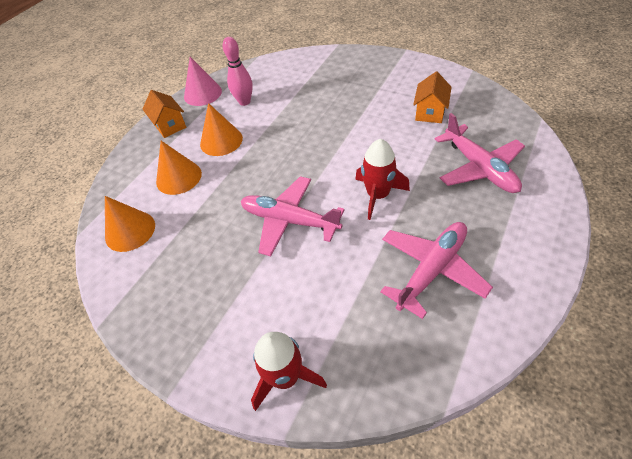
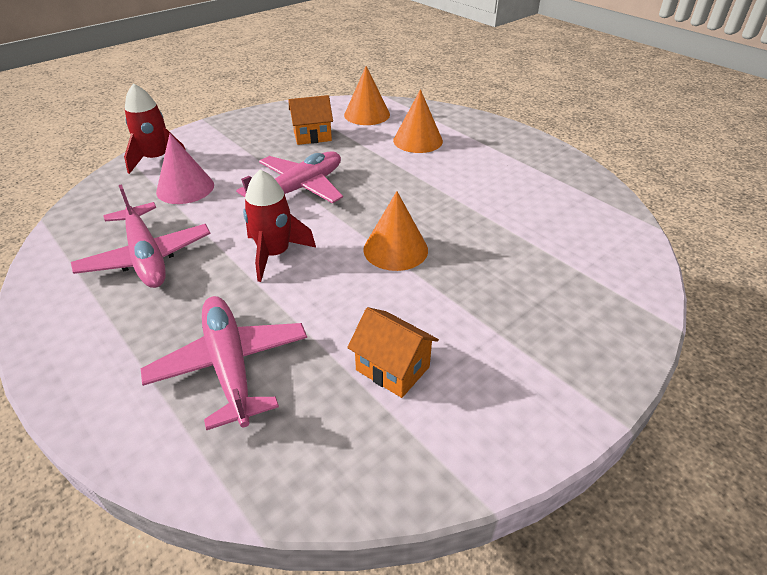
camera: 105 degrees right, 10 degrees down
(170, 125) = (512, 143): orange house -> orange house (312, 136)
(202, 93) = (570, 170): pink cone -> pink cone (185, 188)
(221, 141) = (460, 170): orange cone -> orange cone (395, 249)
(244, 102) = (533, 197): pink bowling pin -> none
(479, 168) = (230, 365): pink plane -> pink plane turned 75 degrees clockwise

